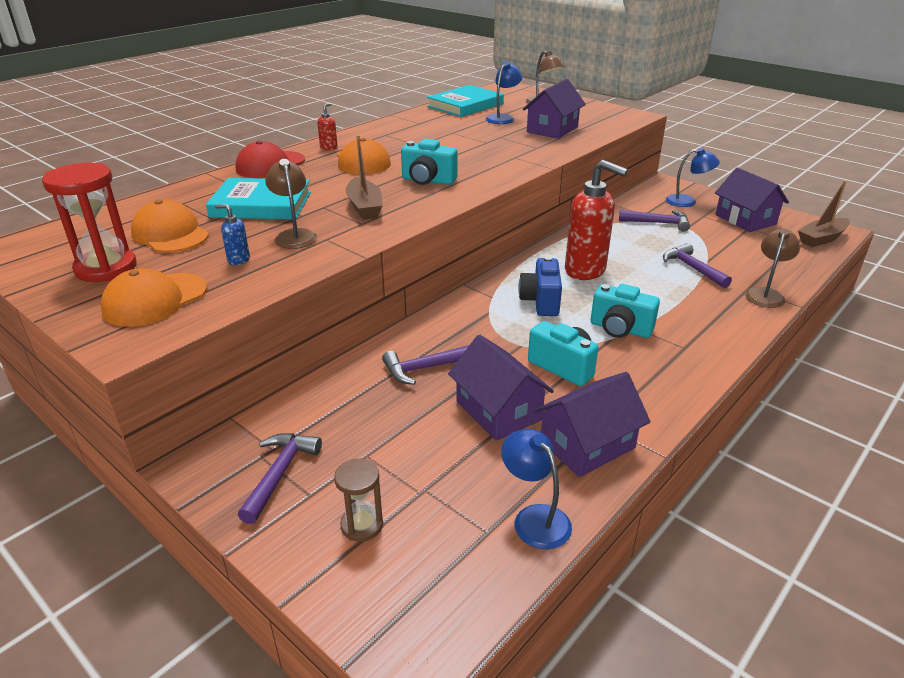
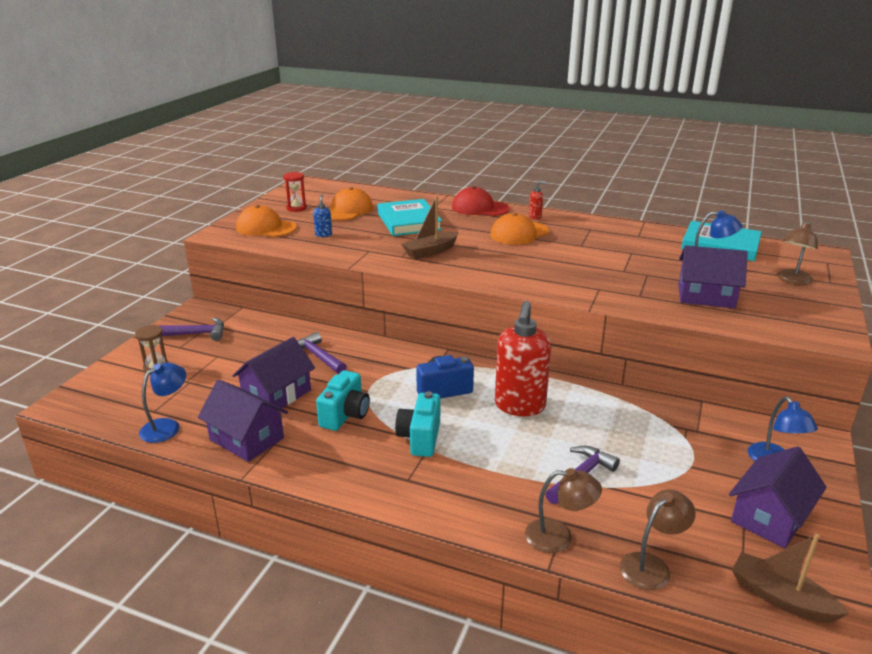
camera: 70 degrees right, 5 degrees down
(106, 268) = (296, 208): red hourglass -> red hourglass, size x0.57
(294, 235) = (368, 241): brown lamp -> brown lamp (651, 565)
(428, 181) = (502, 263): turquoise camera -> none
(658, 223) = (680, 443): purple hammer -> none

